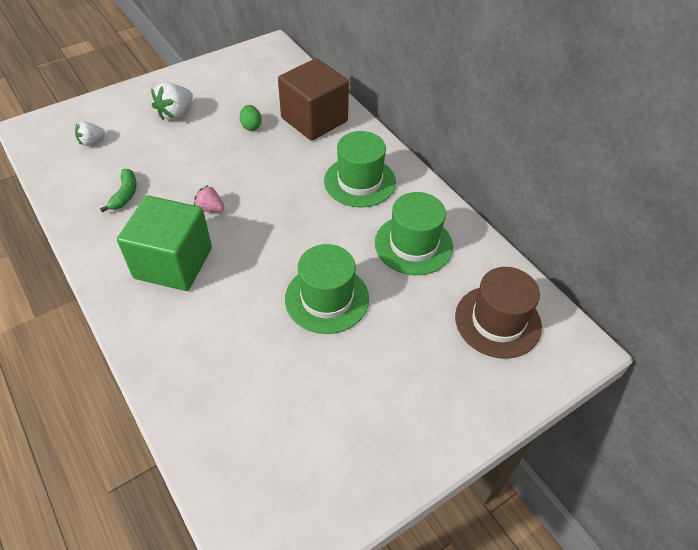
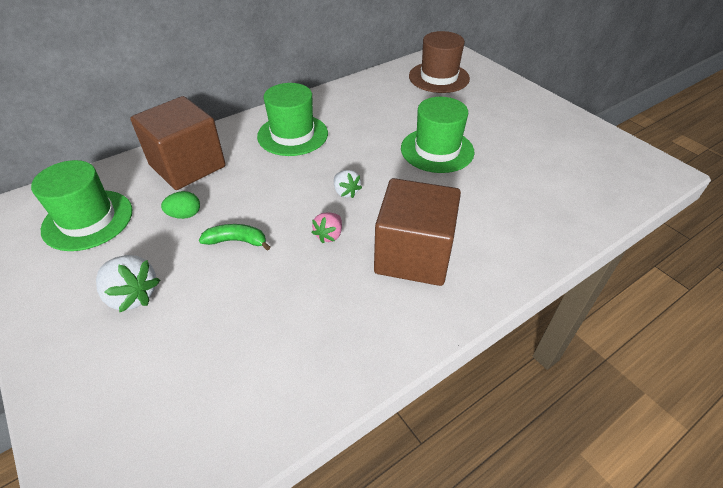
camera: 90 degrees left, 5 degrees down
(91, 141) = (173, 397): white strawberry -> white strawberry (346, 192)
(125, 194) = (301, 323): green banana -> green banana (236, 241)
(173, 263) = (413, 255): green cube -> brown cube
(413, 244) = (371, 108): green hat -> green hat (88, 220)

